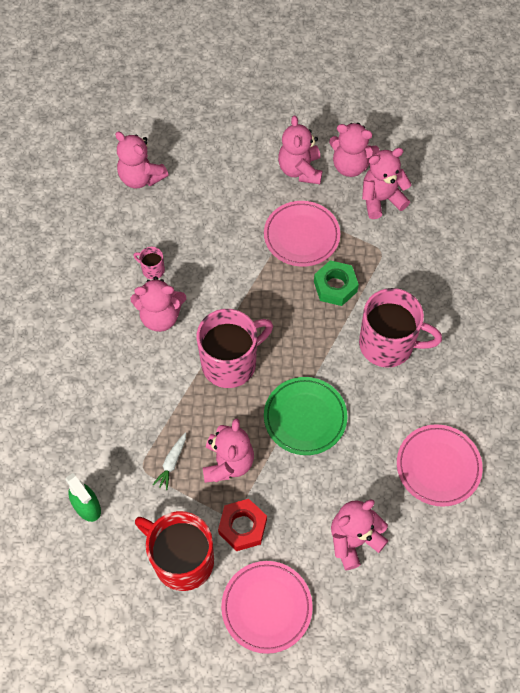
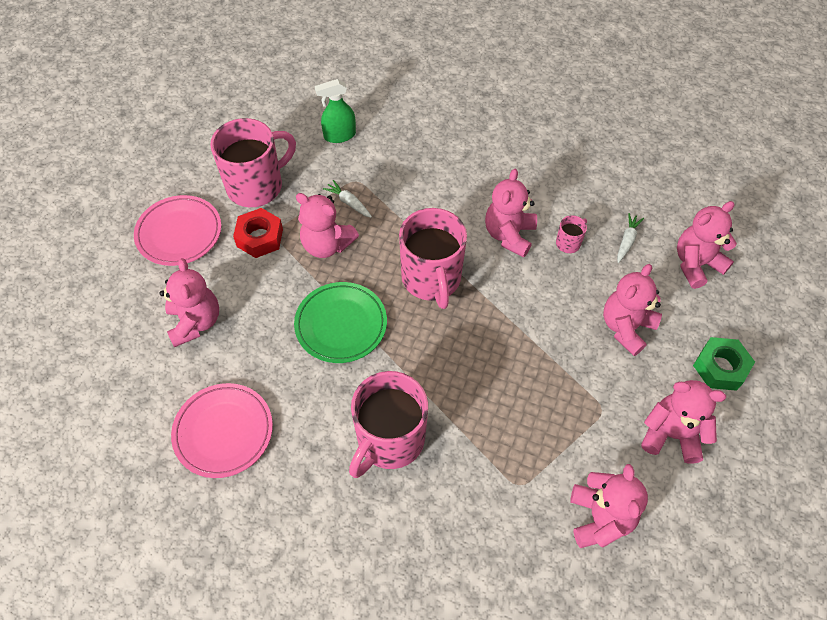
camera: 110 degrees right, 5 degrees down
(134, 228) = (627, 241): none -> white carrot
(182, 560) = (256, 186): red mug -> pink mug
(301, 236) = (569, 401): pink plate -> none
(335, 287) = (487, 412): green nut -> green nut (720, 367)
(350, 165) = (665, 500): pink teddy bear -> pink teddy bear (626, 327)

